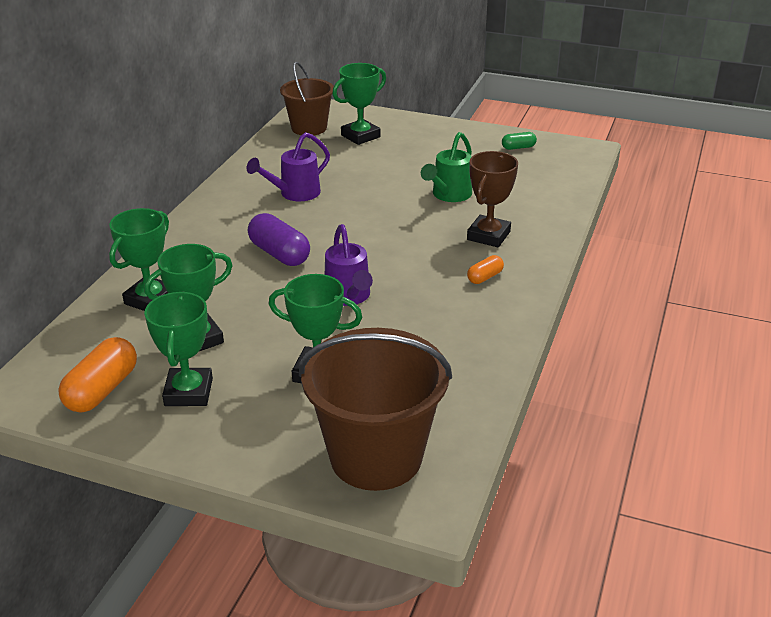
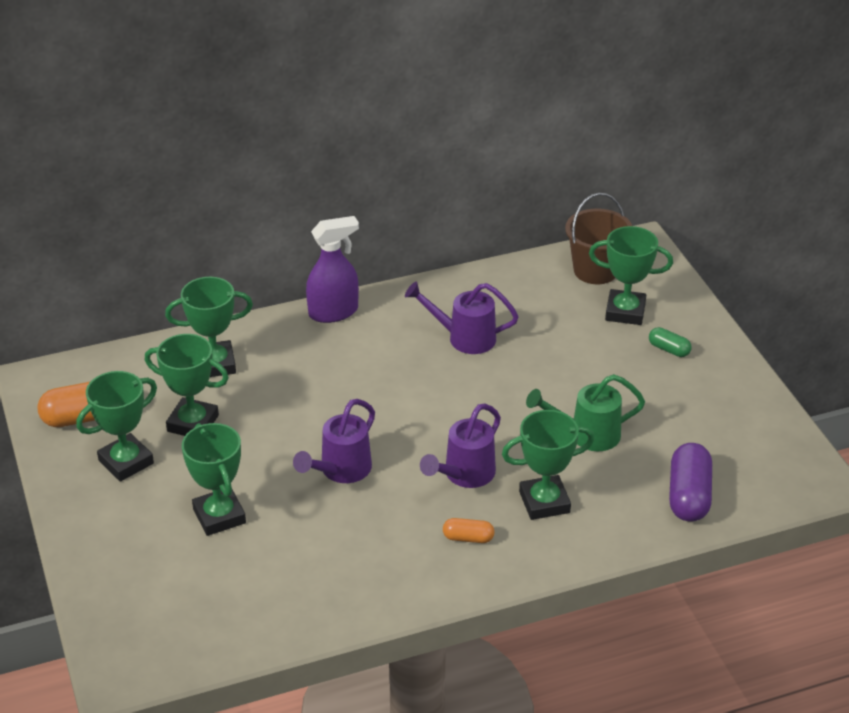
camera: 50 degrees right, 5 degrees up
(185, 227) = (334, 312): none -> purple spray bottle
(279, 254) = (358, 390): purple capsule -> purple capsule (689, 496)
(376, 456) = (150, 610): brown bucket -> none
(423, 251) = (464, 475): none -> purple watering can
(488, 236) = (544, 502): brown trophy -> green trophy
(518, 147) = (752, 430): green capsule -> green capsule (669, 349)

